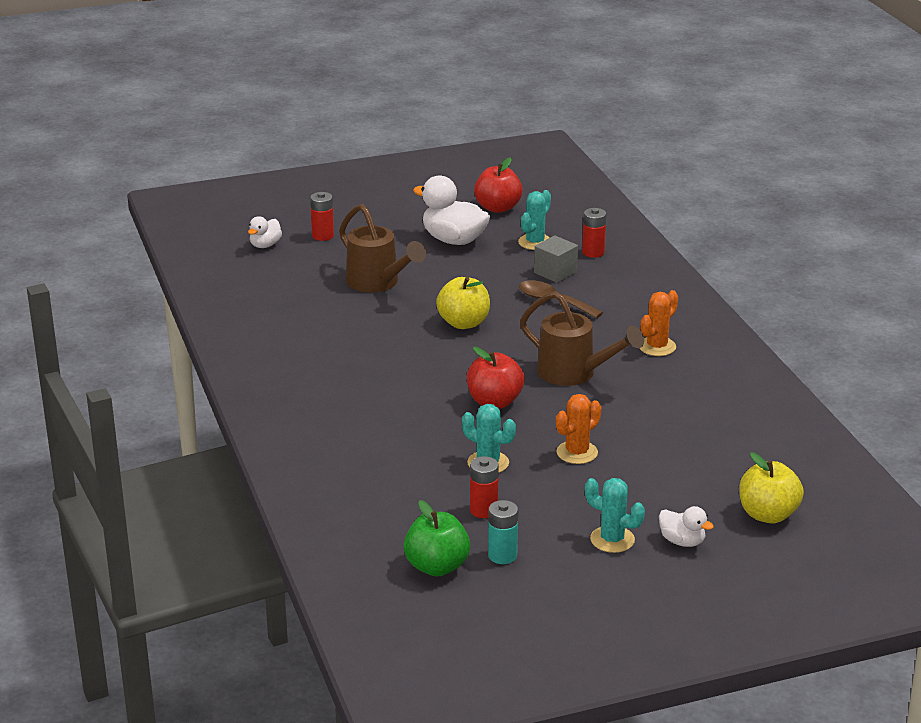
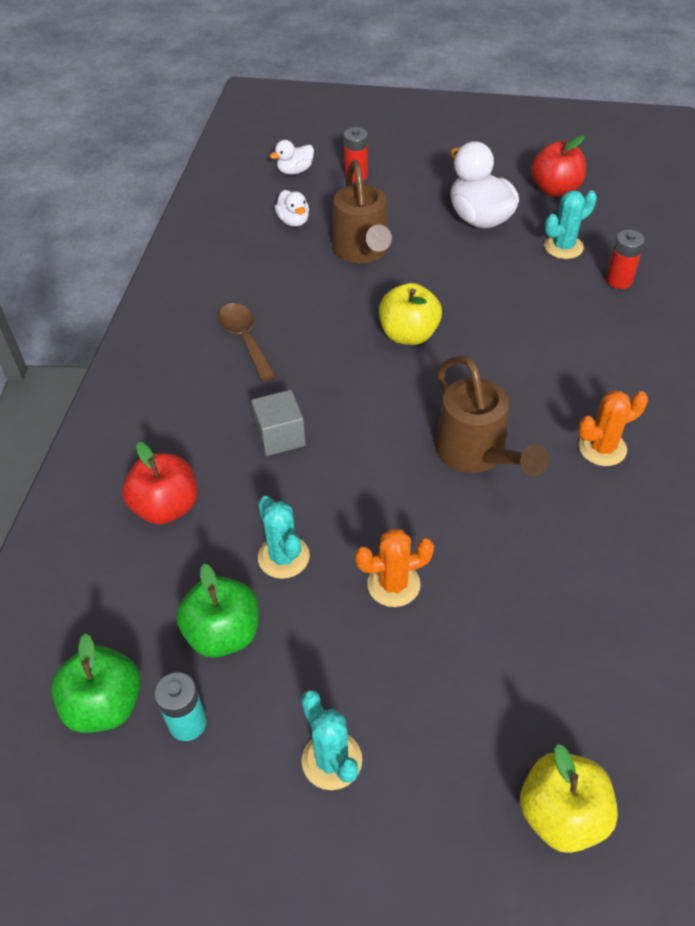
camera: 30 degrees right, 20 degrees up
(483, 510) = (223, 633): red battery -> green apple
(494, 402) = (358, 463): red apple -> red apple (166, 507)
(553, 301) = (526, 336): brown spoon -> brown spoon (245, 339)
(555, 272) = (557, 296): grey cube -> grey cube (280, 436)
(682, 541) = (415, 809): white duck -> white duck (293, 221)

